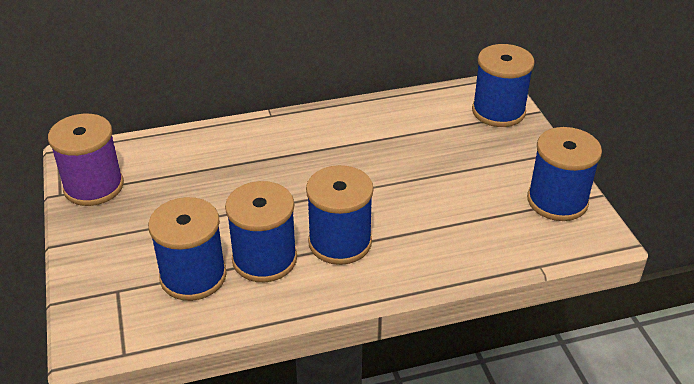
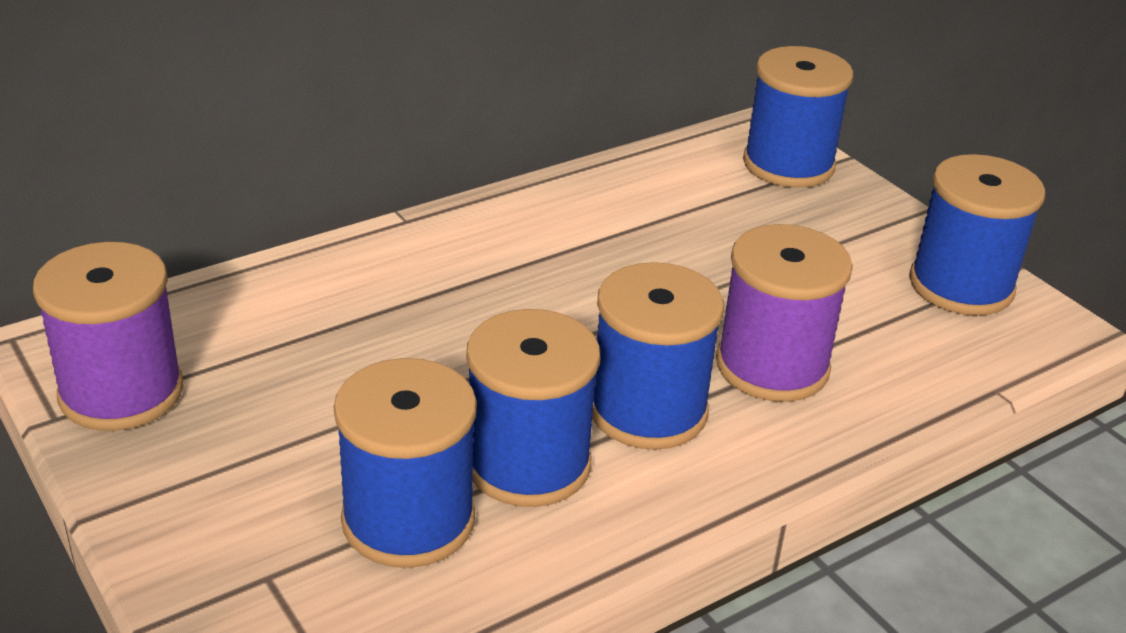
camera: 20 degrees left, 5 degrees down
(420, 229) = (772, 366): none -> purple spool

